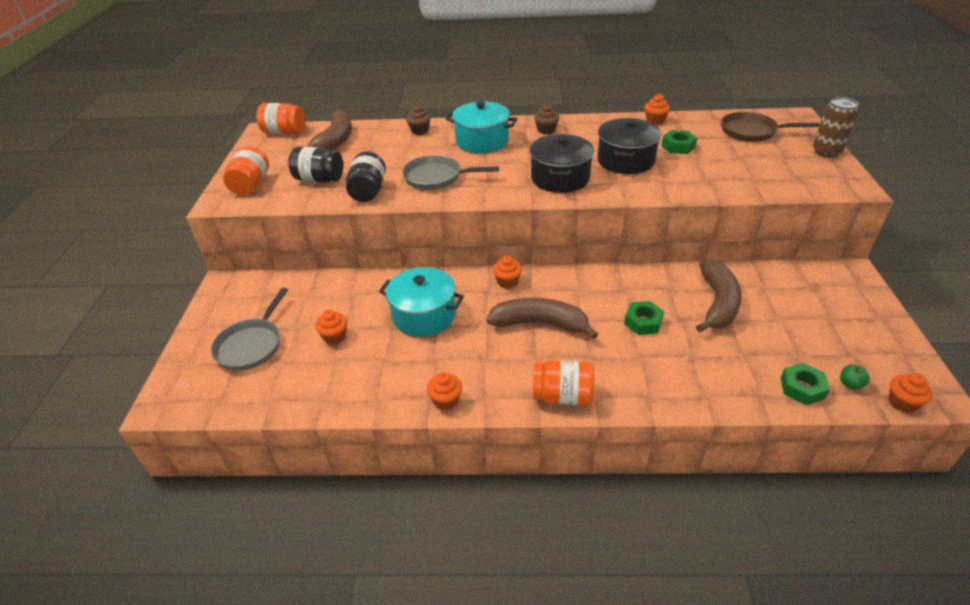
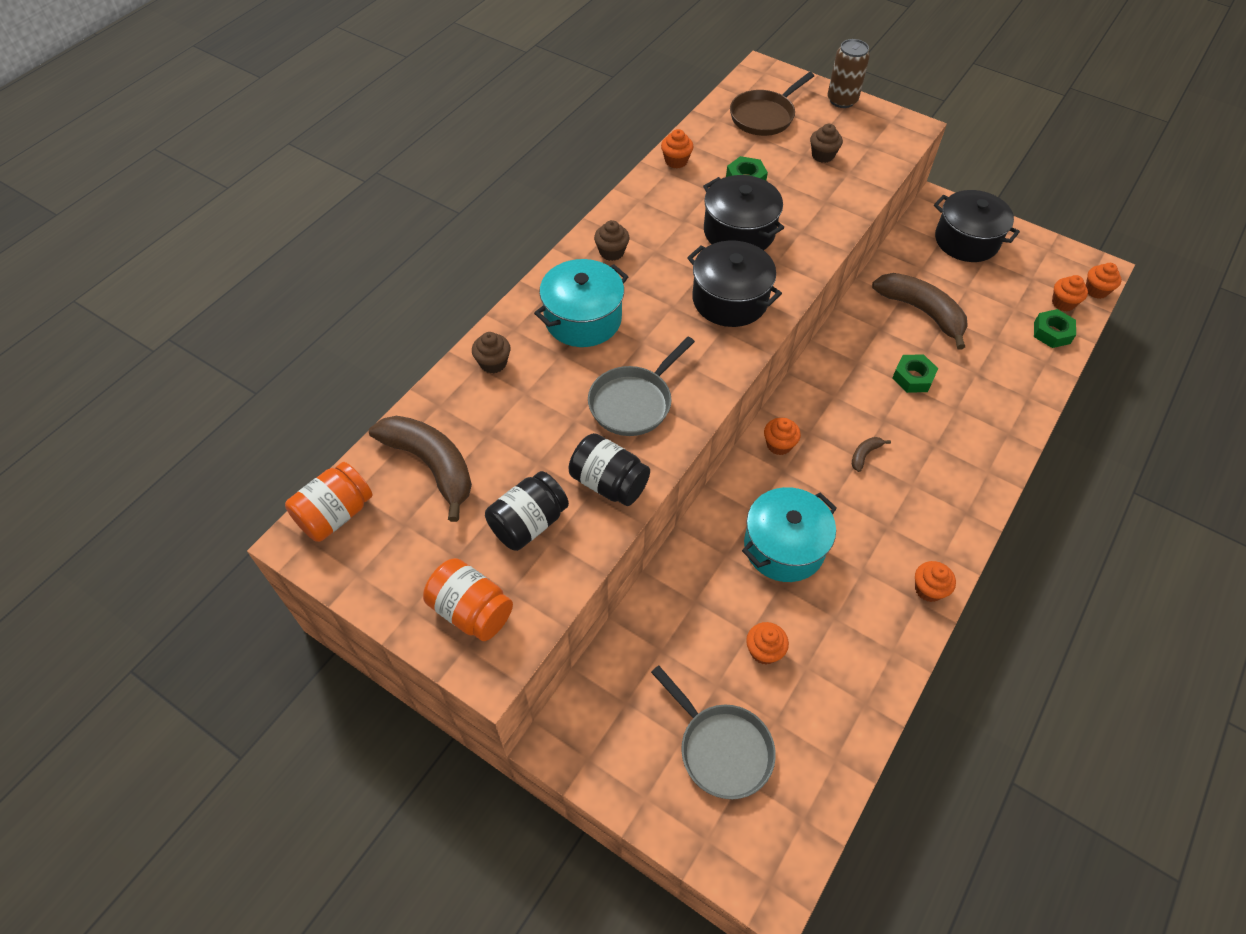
camera: 60 degrees left, 15 degrees up
(540, 324) = (864, 455): brown banana -> brown banana, size x0.42
(562, 396) = (974, 494): orange jar -> none
(753, 164) = (822, 155): none -> brown cupcake
(834, 300) = (966, 240): none -> black pot
(850, 384) = (1063, 303): green apple -> orange cupcake

